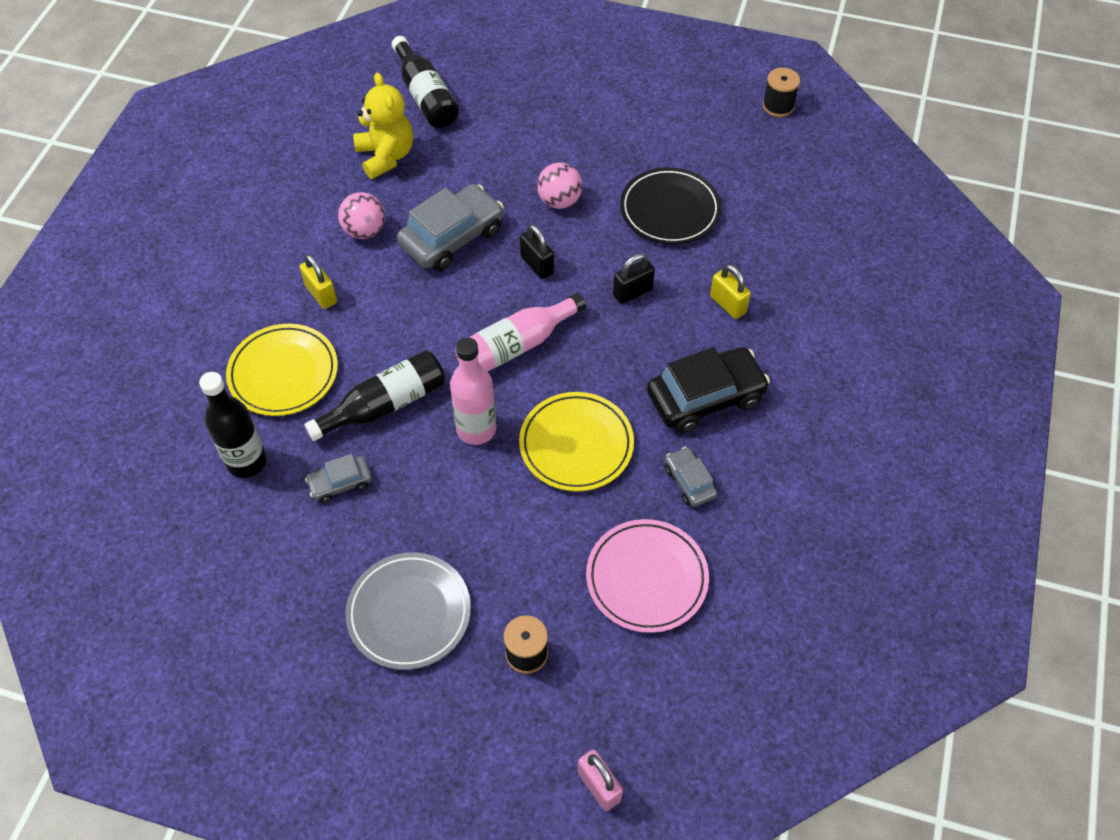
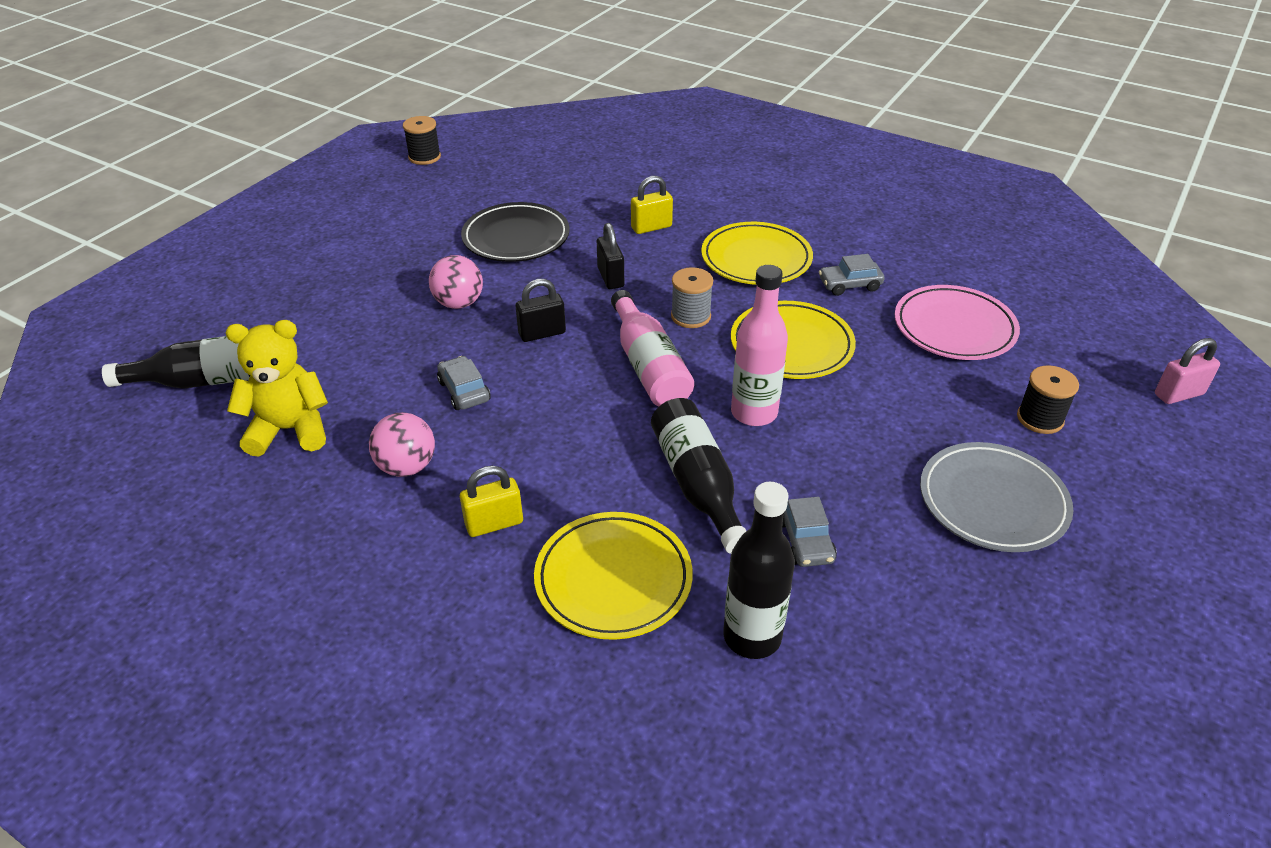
camera: 75 degrees left, 15 degrees down
(452, 237) = (464, 391): grey car -> grey car, size x0.52
(594, 362) = (691, 316): none -> grey spool
(705, 397) = (756, 259): black car -> yellow plate

